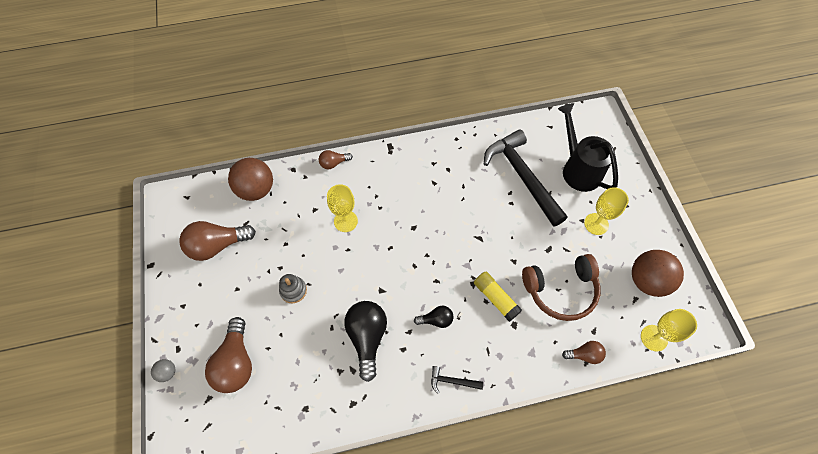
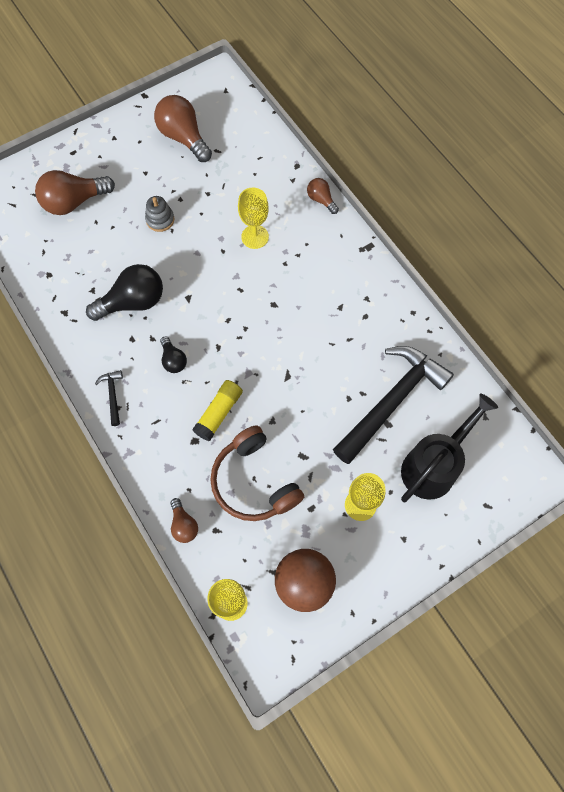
camera: 70 degrees right, 5 degrees up
(167, 372) = (50, 154): grey ball -> none
(256, 189) = (258, 143): brown ball -> none

